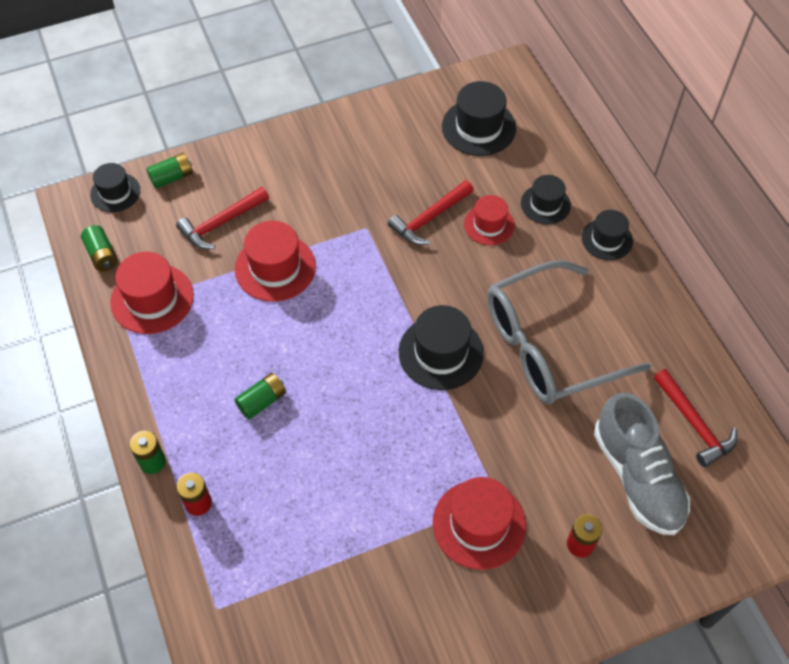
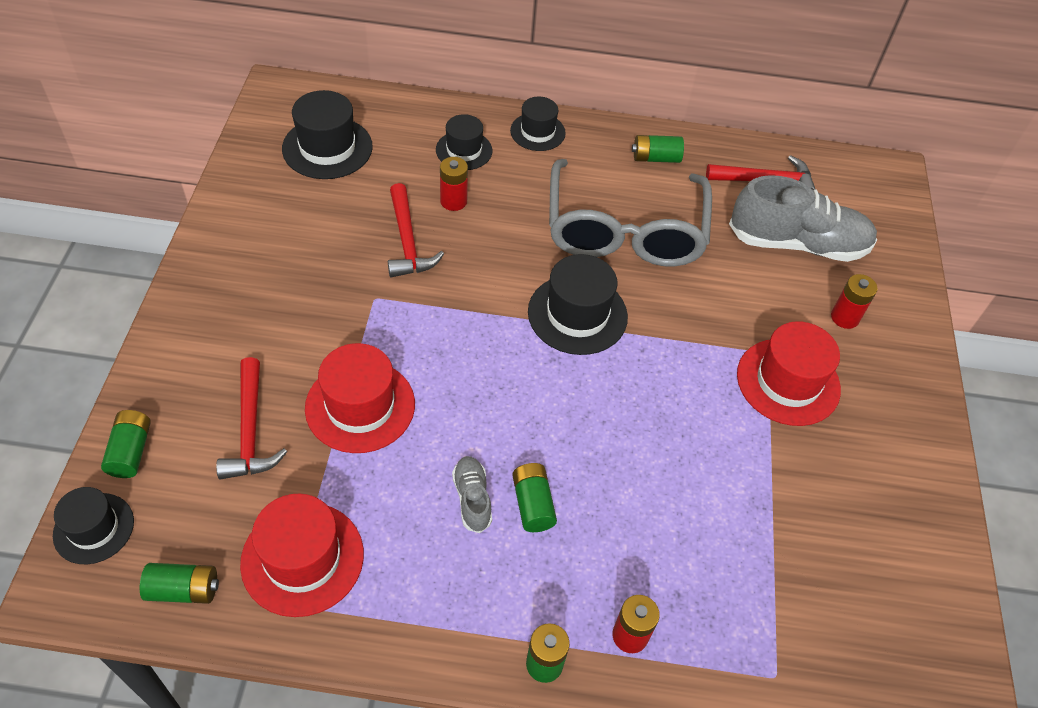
camera: 65 degrees left, 5 degrees down
(245, 364) = (472, 498): none -> grey shoe
(489, 224) = (453, 201): red hat -> red battery
(649, 331) = (655, 158): none -> green battery

